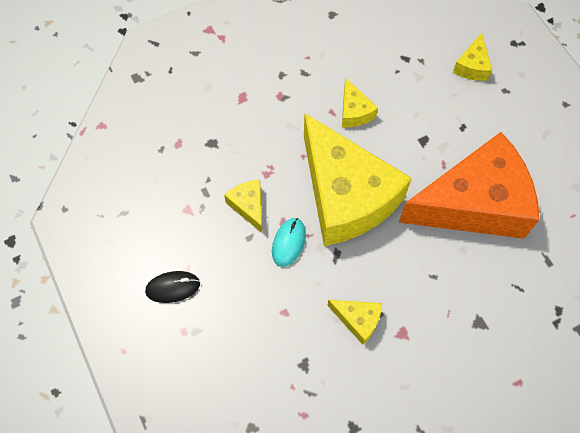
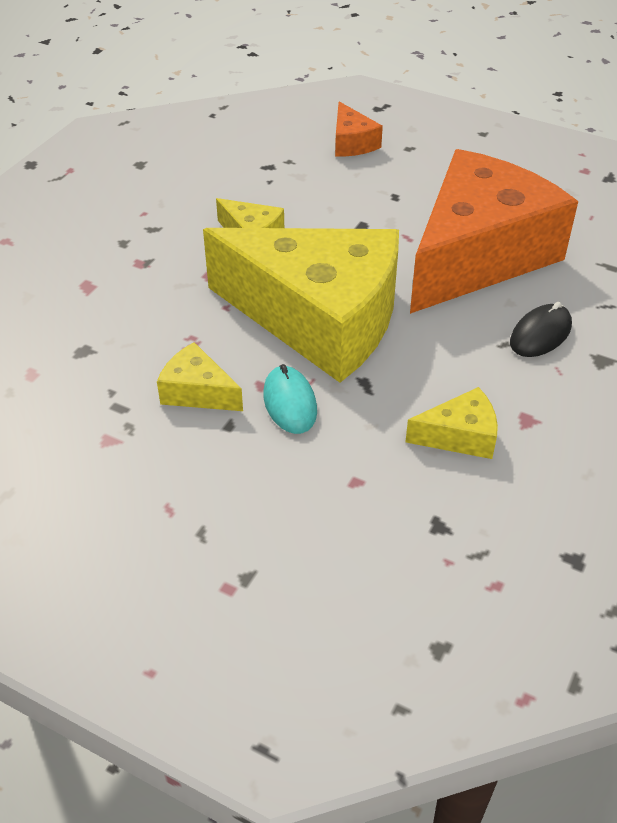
camera: 35 degrees left, 20 degrees down
(173, 287) = (164, 543): black mouse -> black mouse (540, 334)
(472, 66) = (352, 143): yellow cheese -> orange cheese

